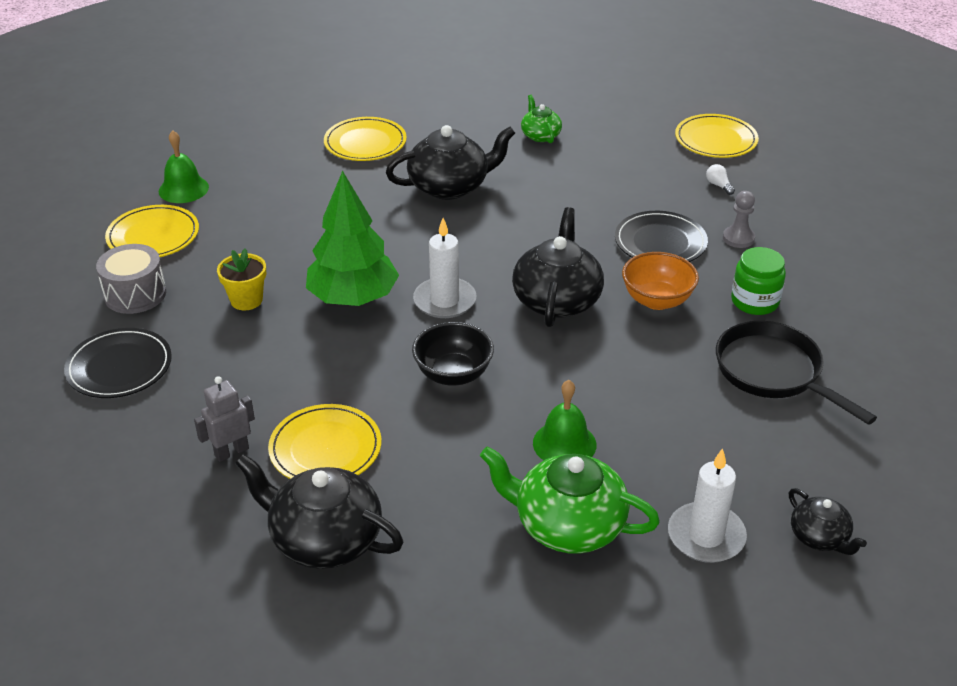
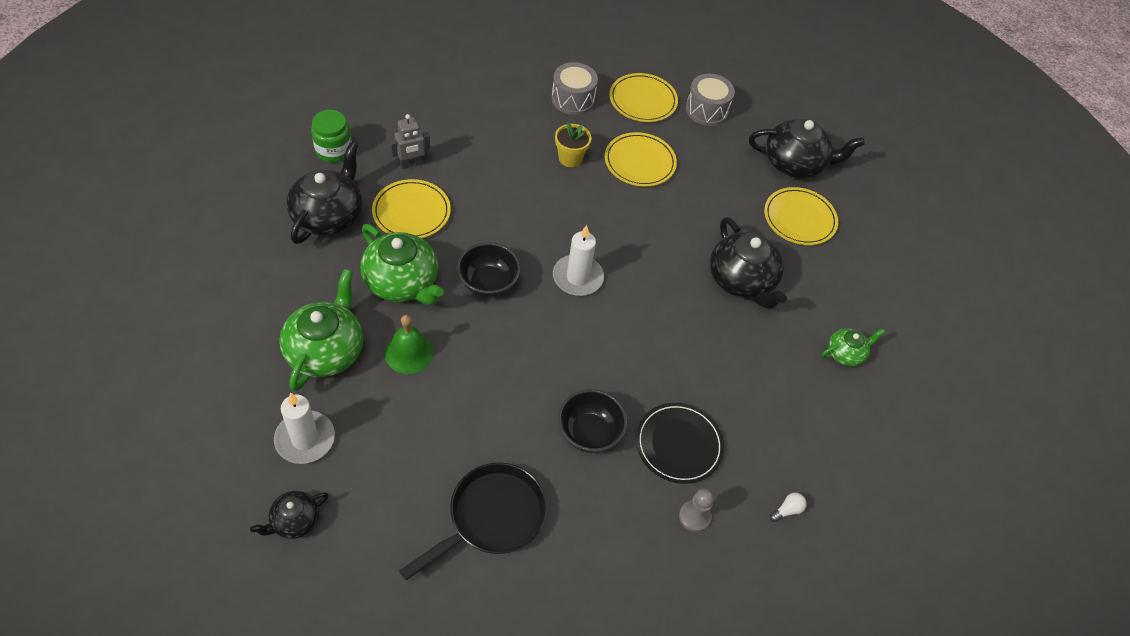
camera: 80 degrees right, 15 degrees up
(119, 367) = (495, 101): black plate -> none
(183, 189) = (706, 110): green bell -> grey drum
(231, 451) = (411, 164): grey robot -> grey robot turned 105 degrees clockwise
(353, 298) = (577, 219): green tree -> none
(451, 453) = (402, 282): none -> green teapot
(557, 300) = (584, 355): black teapot -> black teapot (795, 163)
(657, 300) = (589, 433): orange bowl -> black bowl
(716, 140) = (878, 519): yellow plate -> yellow plate (640, 162)
(754, 301) = (593, 517): green jar -> green jar (333, 150)

